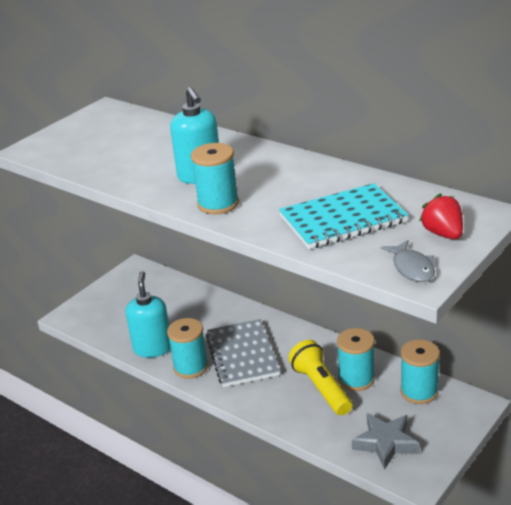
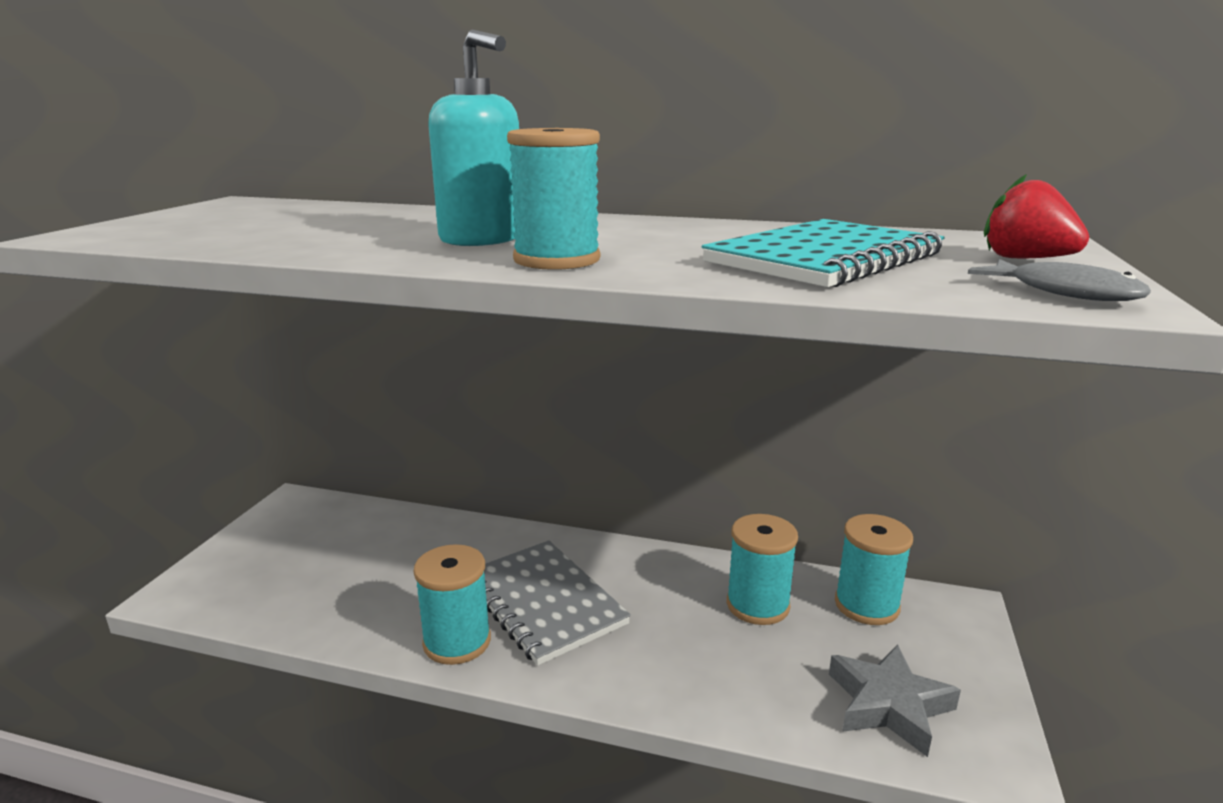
camera: 25 degrees left, 10 degrees down
(153, 348) = (368, 622): turquoise soap dispenser -> none
(321, 388) = (711, 631): yellow flashlight -> none

